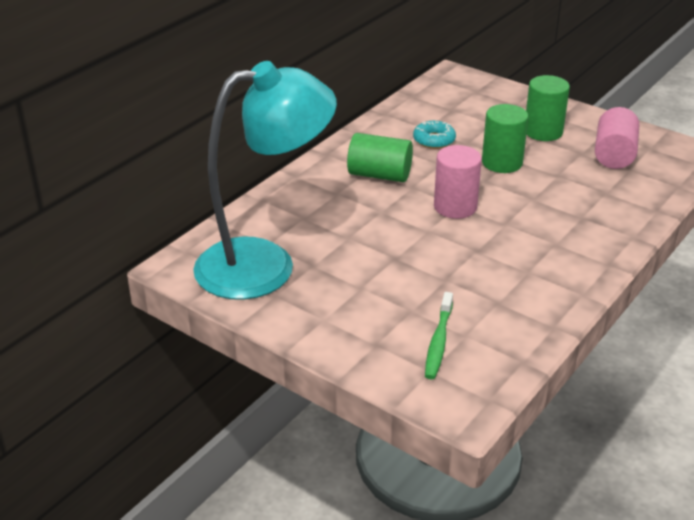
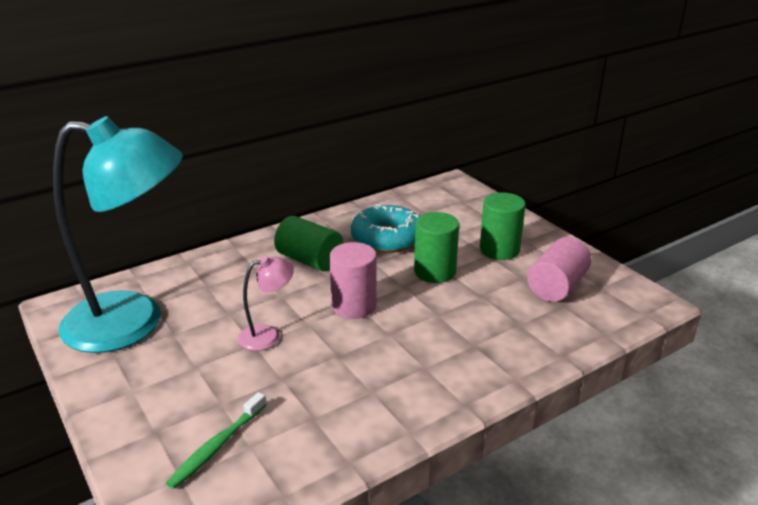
camera: 20 degrees right, 5 degrees down
(401, 248) = (268, 335): none -> pink lamp
(434, 140) = (387, 238): turquoise donut -> turquoise donut, size x1.72

